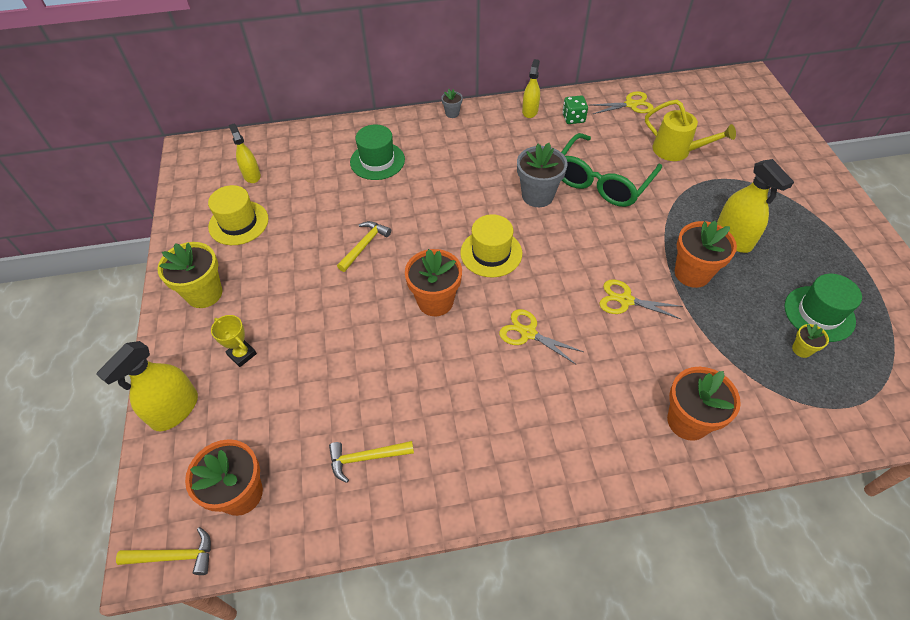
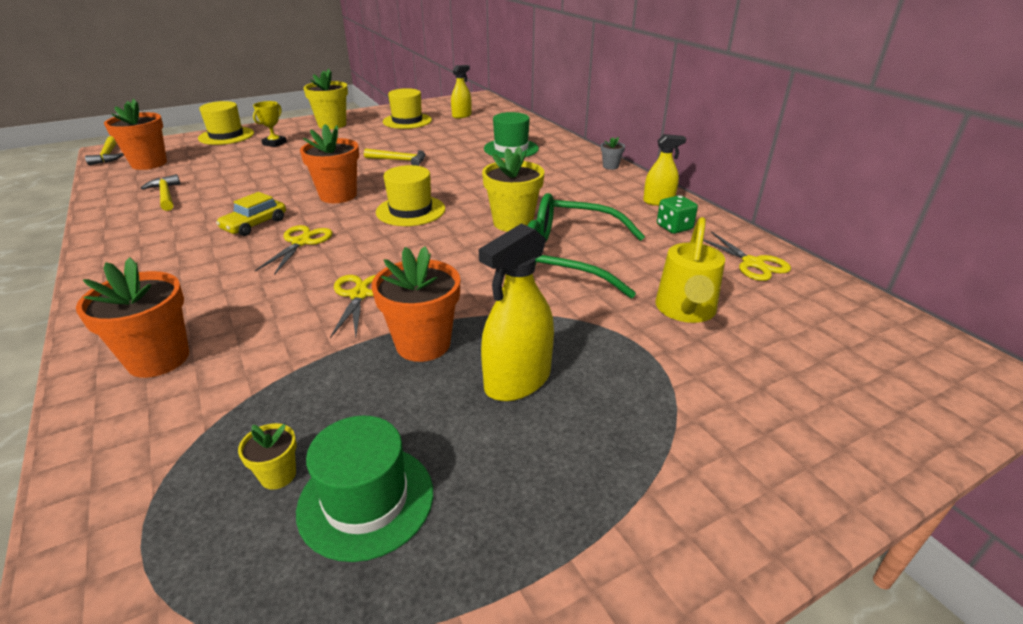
camera: 70 degrees right, 20 degrees down
(175, 410) = (226, 136): yellow spray bottle -> yellow hat
(478, 369) = (254, 224): none -> yellow car
(537, 196) = (513, 223): grey flower pot -> yellow flower pot

